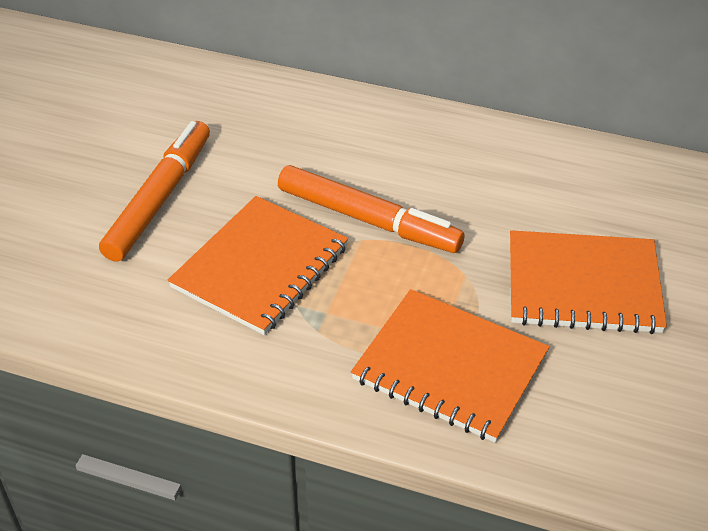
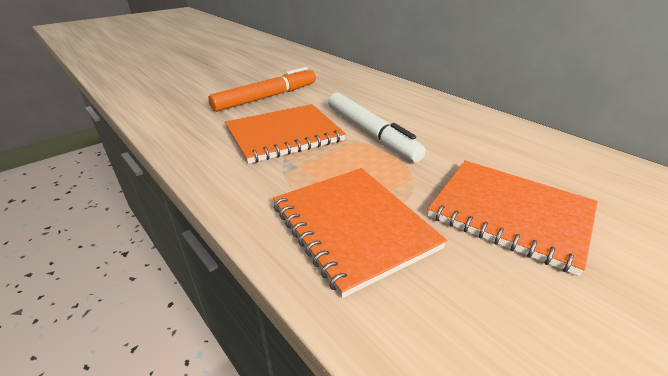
camera: 30 degrees right, 10 degrees down
(368, 219) = (370, 133): orange marker -> white marker

